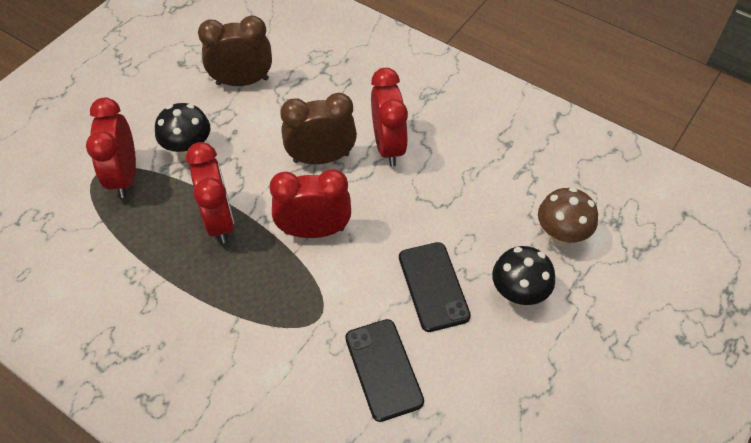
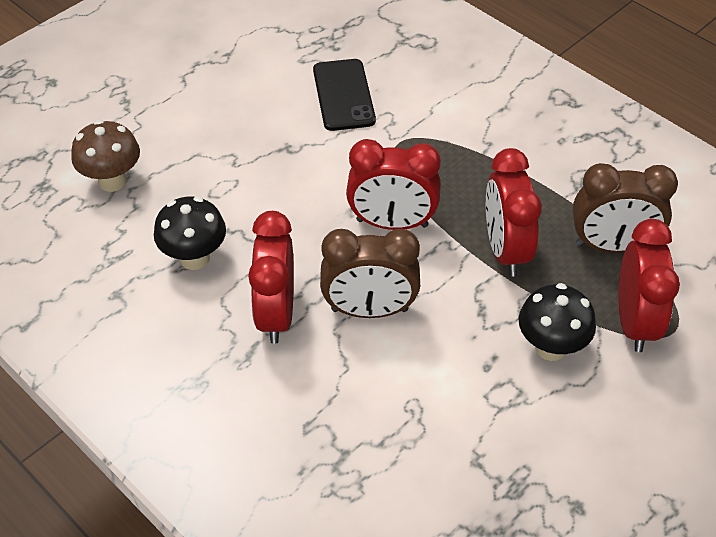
camera: 170 degrees left, 5 degrees down
(242, 81) = (474, 452): brown clock -> brown clock (612, 246)
(433, 286) = (273, 153): black phone -> none
(518, 294) = (188, 135): black mushroom -> black mushroom (194, 258)

